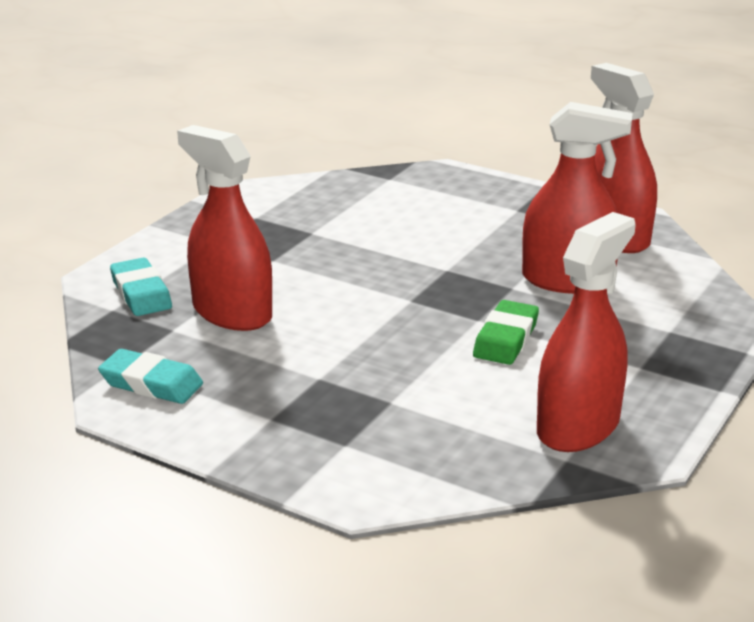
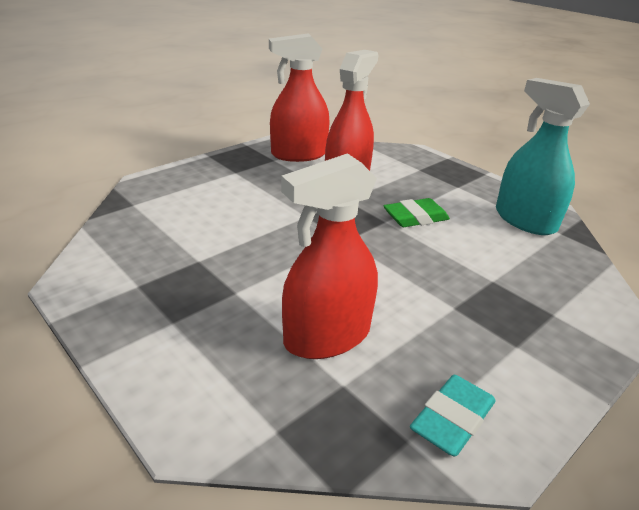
camera: 75 degrees left, 5 degrees up
(141, 293) = (252, 398): turquoise eraser -> none
(506, 339) = (415, 218): green eraser -> green eraser turned 60 degrees counterclockwise
(578, 427) = (524, 220): red spray bottle -> turquoise spray bottle

